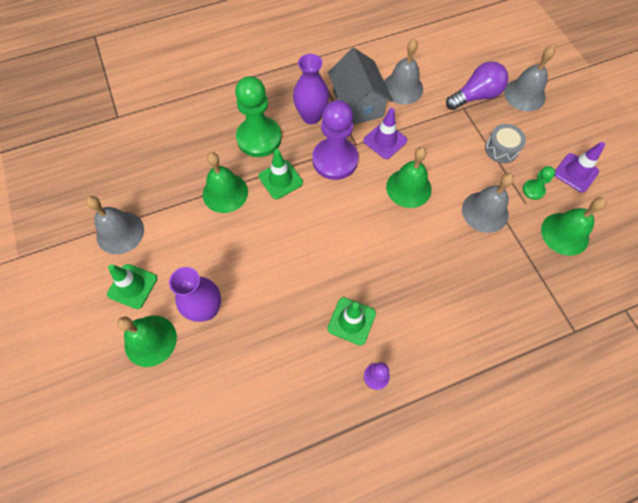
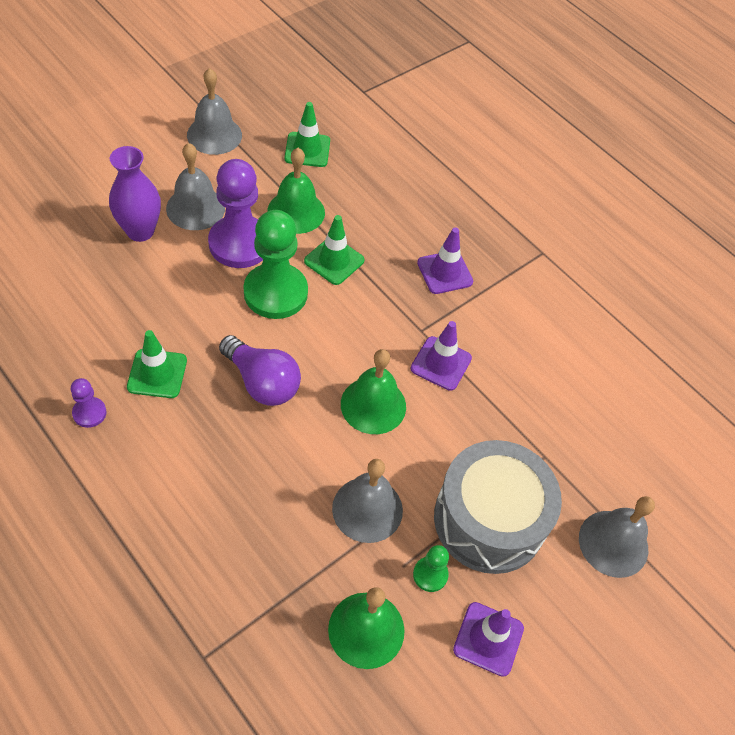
camera: 65 degrees right, 10 degrees down
(132, 286) = (152, 162): green traffic cone -> green traffic cone (307, 150)
(150, 340) = (93, 193): green bell -> none
(259, 138) = (387, 226): green pawn -> green pawn (275, 293)
(311, 116) = (445, 272): purple vase -> purple traffic cone
(335, 160) = (385, 312): purple pawn -> purple pawn (239, 244)
(358, 104) = (489, 320): grey house -> none
(402, 88) = (544, 370): grey bell -> grey bell (195, 208)
(475, 96) = (575, 470): purple light bulb -> purple light bulb (262, 382)
(501, 149) = (489, 519): grey drum -> grey drum, size x2.10

